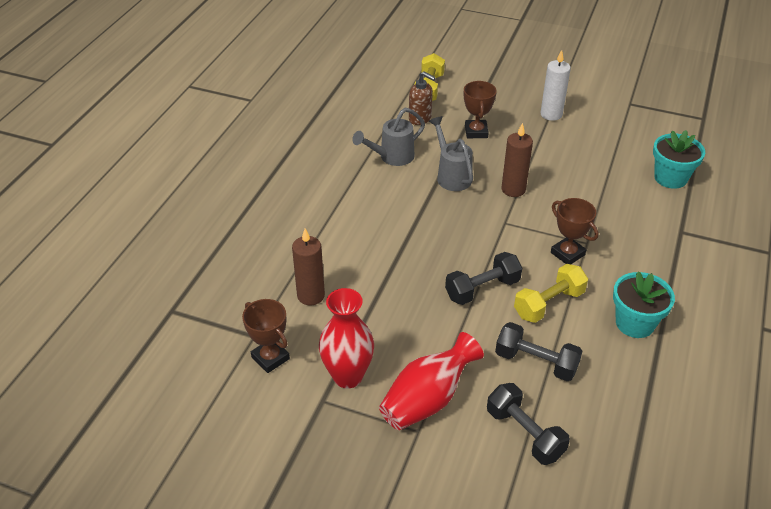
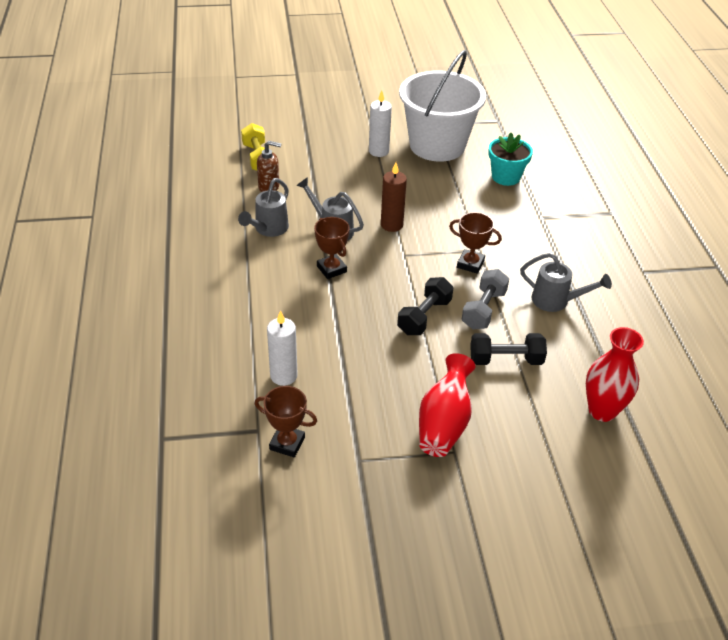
camera: 30 degrees left, 0 degrees up
(311, 295) = (283, 376): brown candle -> white candle
(348, 376) = (365, 431): red vase -> red vase (602, 411)
(476, 132) = (326, 185): brown trophy -> brown trophy (331, 269)
(525, 433) = (535, 418): black dumbbell -> none
(548, 304) = (483, 309): yellow dumbbell -> grey dumbbell
(617, 125) = (437, 145): none -> white bucket
(635, 323) = (556, 301): turquoise flower pot -> grey watering can

